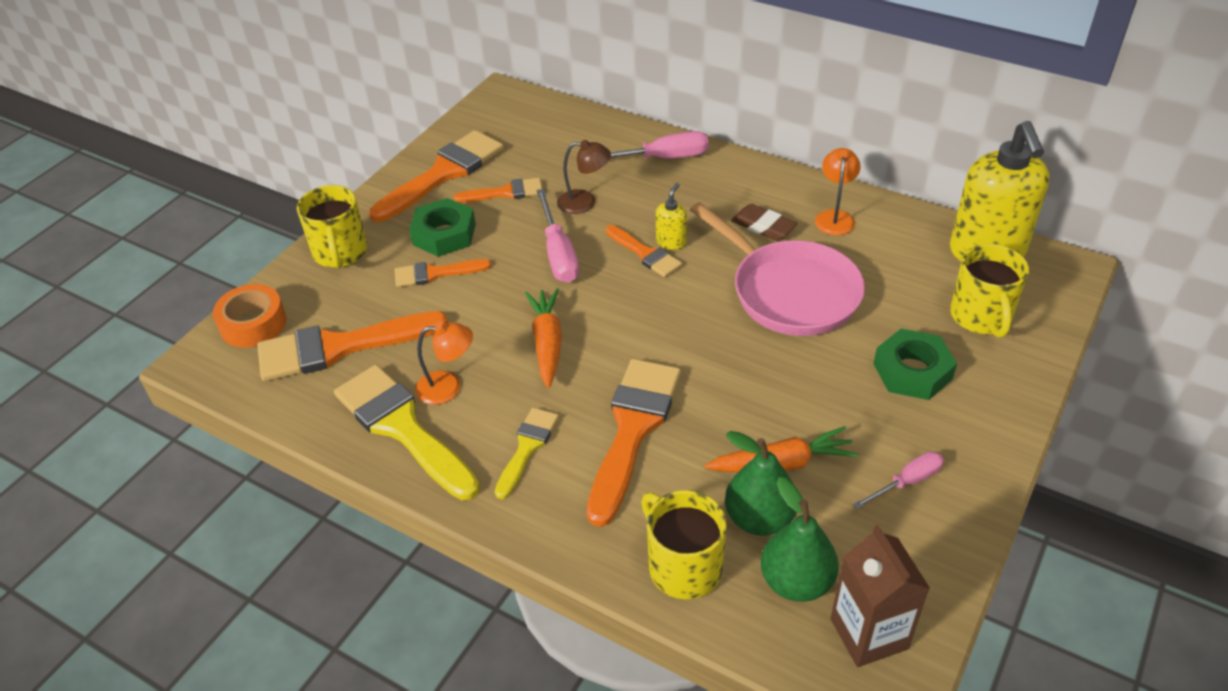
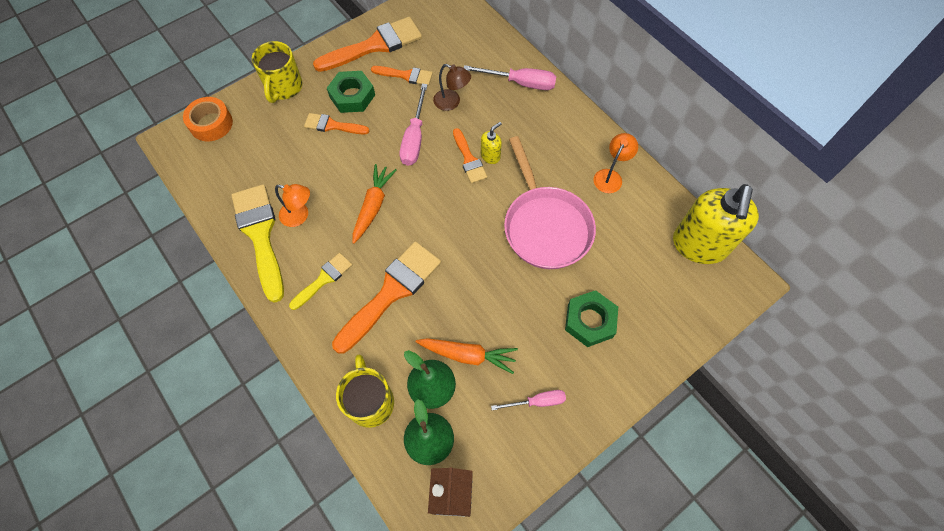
camera: 20 degrees right, 20 degrees up
(340, 347) = (252, 161): orange brush -> none
(763, 226) = (557, 166): brown eraser -> none
(981, 317) = (661, 297): yellow mug -> none

